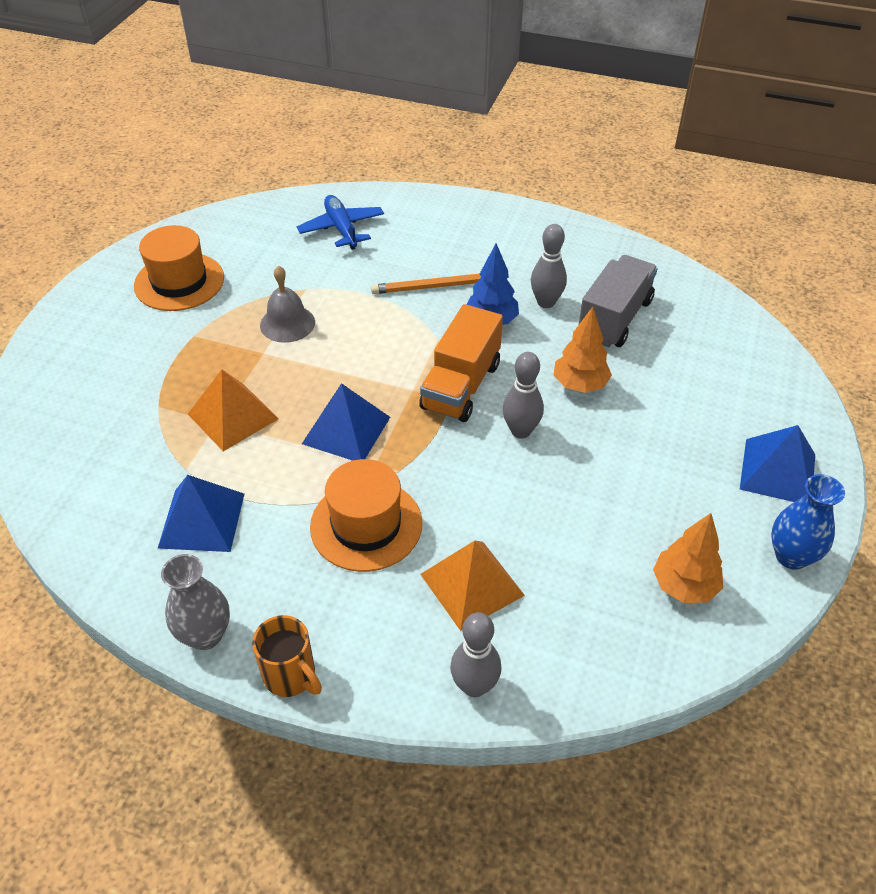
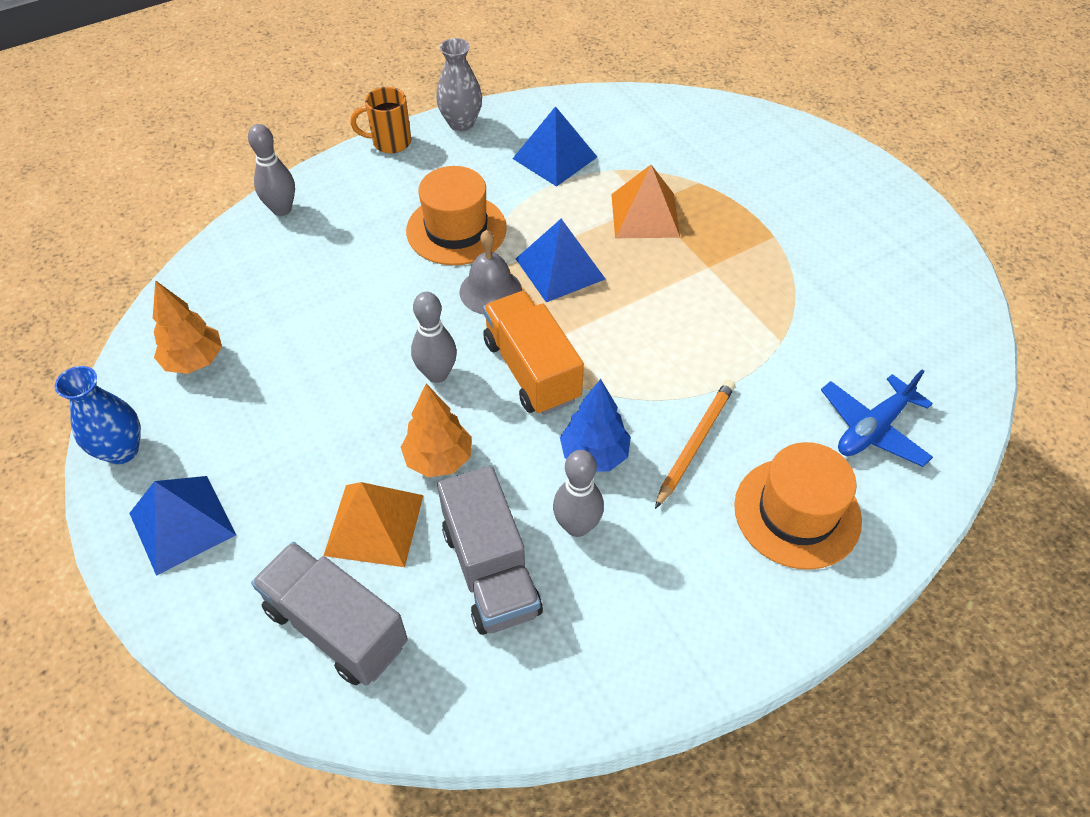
camera: 130 degrees right, 5 degrees up
(179, 282) = (870, 260): orange hat -> orange hat (797, 513)
(287, 323) = (736, 302): grey bell -> grey bell (490, 291)
(342, 229) = (873, 428): blue plane -> blue plane turned 120 degrees clockwise
(472, 584) = (344, 252): orange pyramid -> orange pyramid (374, 525)
(723, 355) = (336, 627): none -> grey truck

